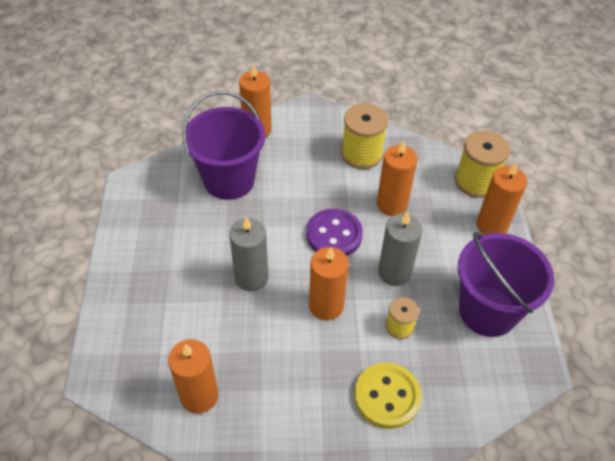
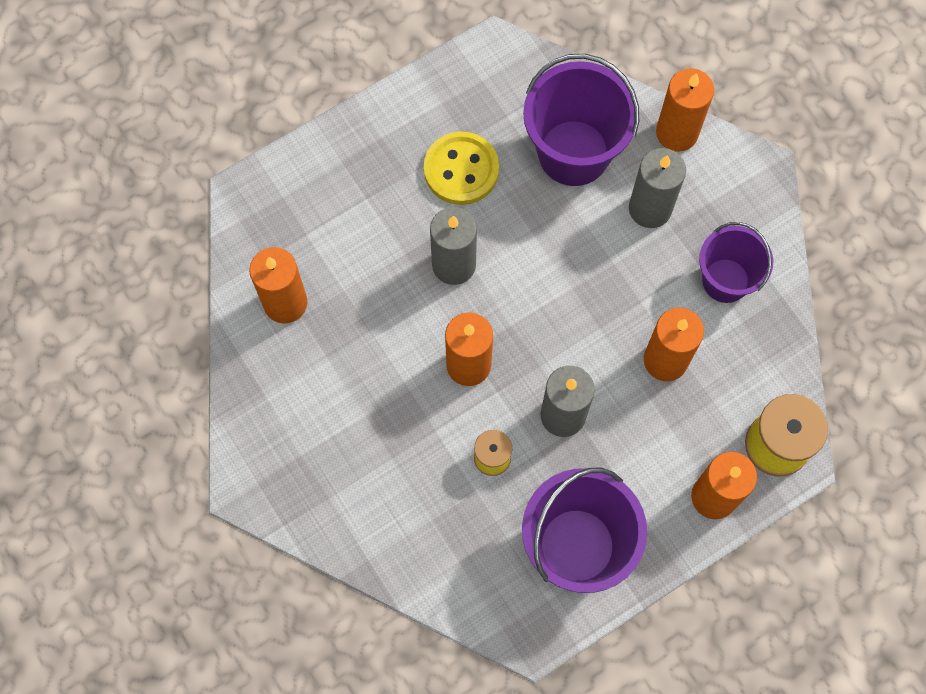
camera: 60 degrees right, 20 degrees up
(293, 164) = (650, 208): none -> grey candle
(334, 235) = (572, 319): purple button -> none
(361, 154) = (725, 280): yellow spool -> purple bucket
(387, 396) = (397, 487): yellow button -> yellow button (461, 170)

